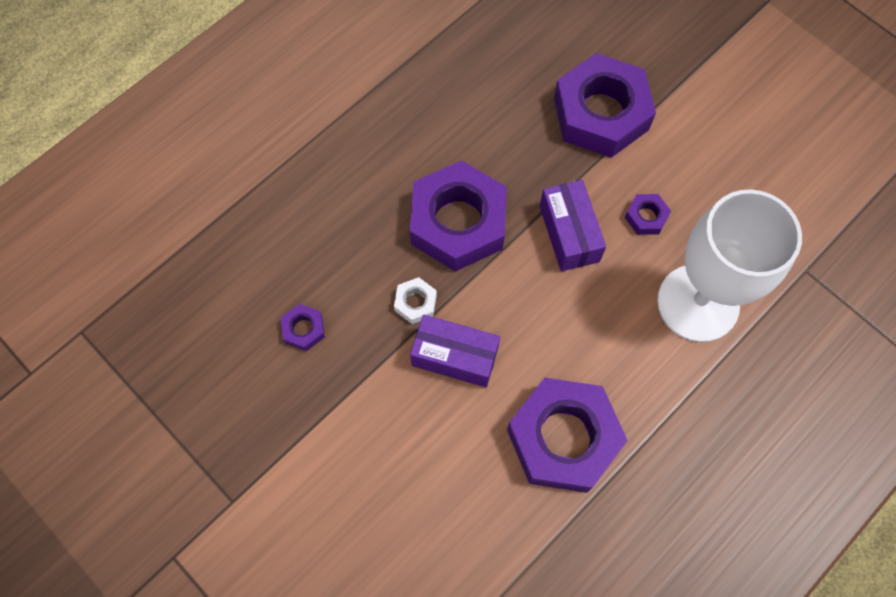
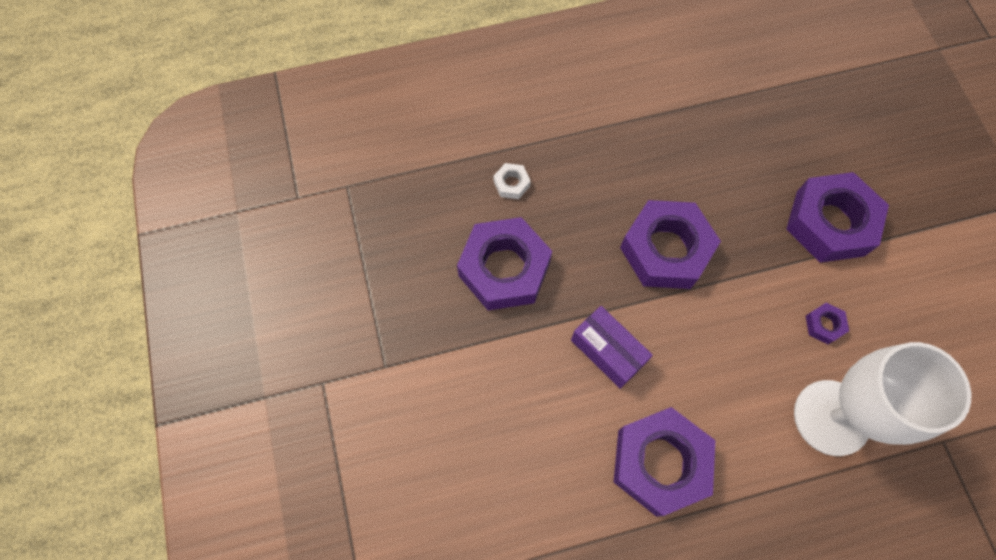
camera: 30 degrees right, 0 degrees up
(304, 329) = (504, 269): purple nut -> purple nut, size x2.41
(415, 303) = (599, 294): white nut -> white nut (511, 184)
(569, 233) = (751, 304): purple box -> none

